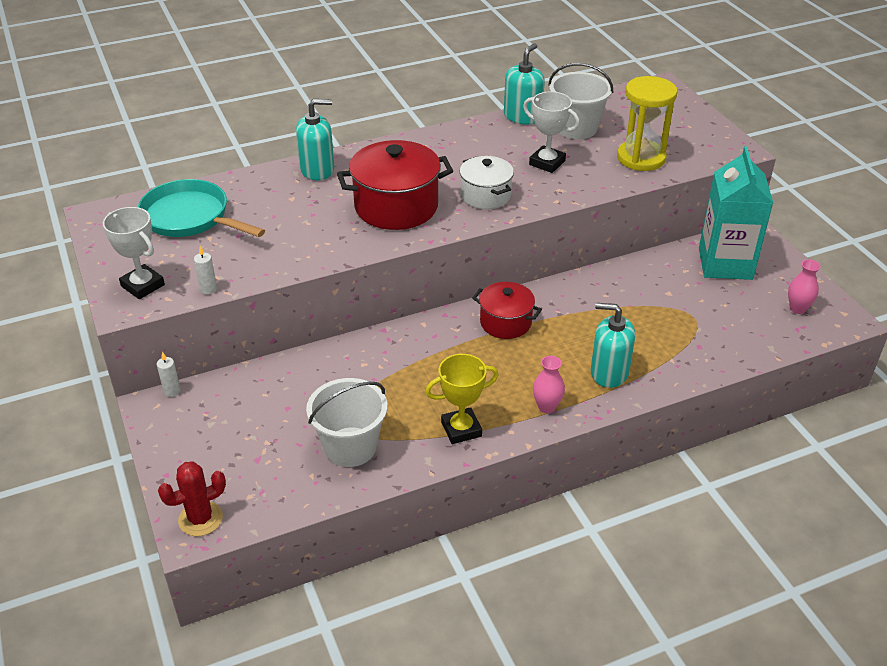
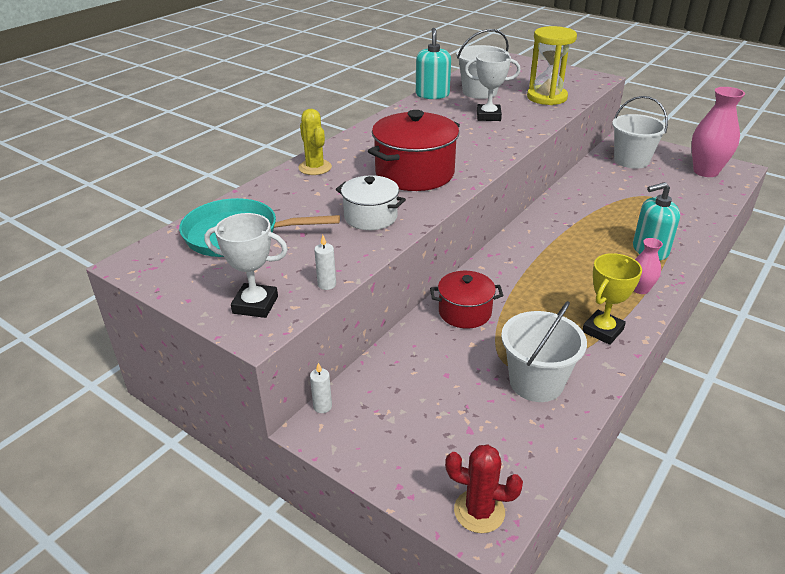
camera: 30 degrees left, 5 degrees down
(200, 519) = (479, 511): red cactus -> red cactus turned 75 degrees clockwise
(317, 170) = (315, 167): turquoise soap dispenser -> yellow cactus
(485, 195) = (473, 147): white pot -> white pot (370, 217)
(505, 322) = (540, 244): red pot -> red pot (465, 312)
(725, 264) = (631, 160): turquoise carton -> white bucket
(797, 308) = (705, 171): pink vase -> pink vase, size x1.91

